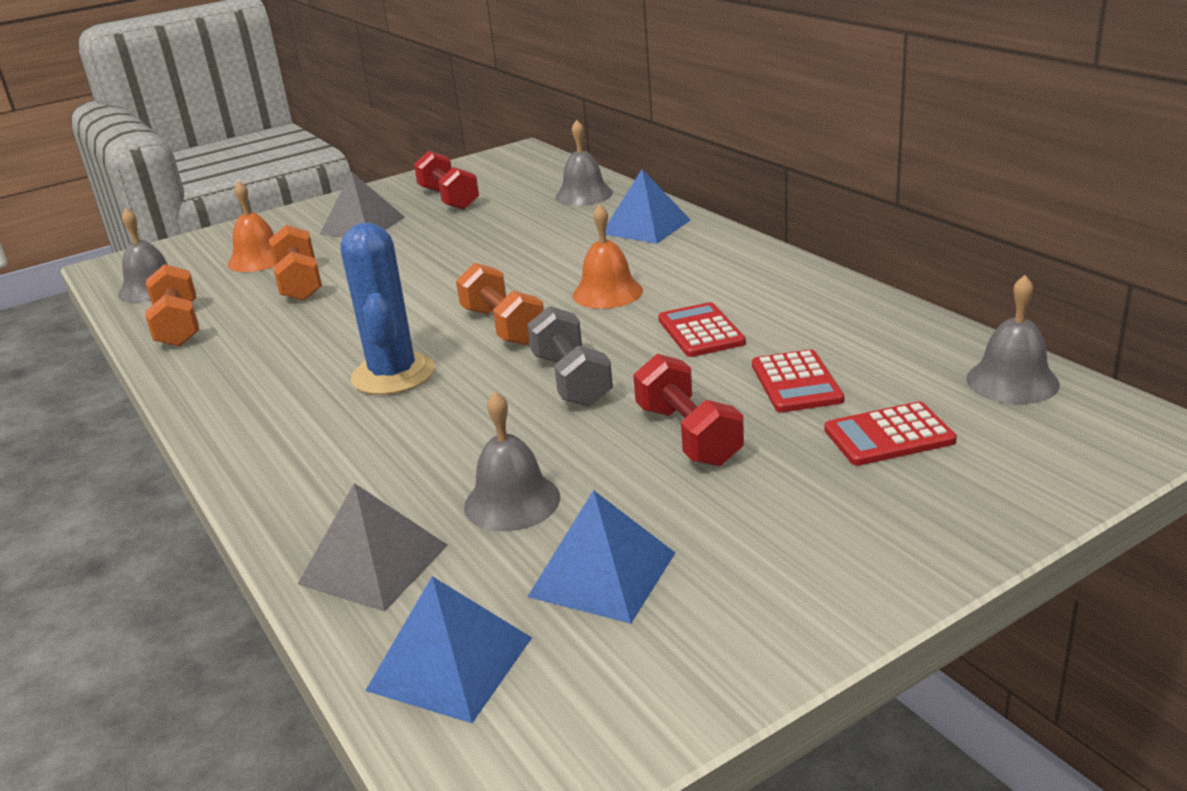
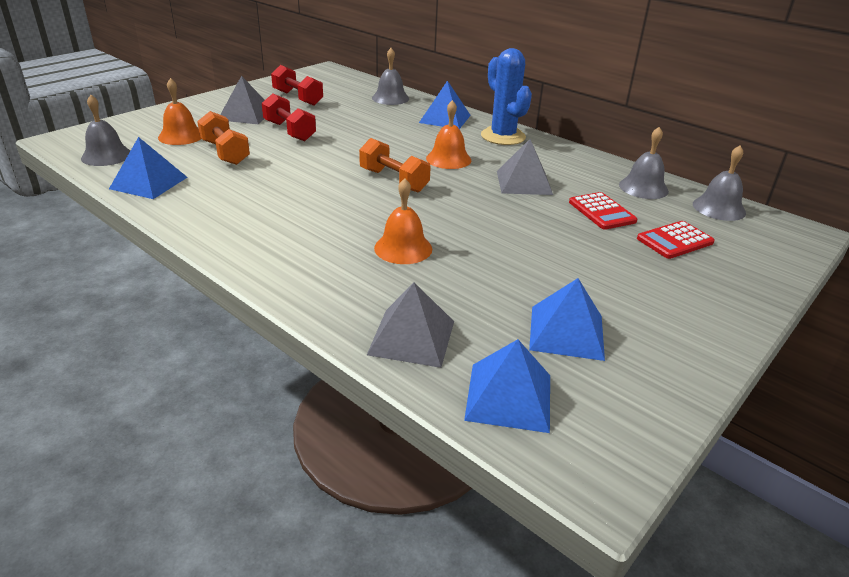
camera: 20 degrees left, 5 degrees up
(178, 326) = (148, 183): orange dumbbell -> blue pyramid
(393, 374) = (338, 213): blue cactus -> blue cactus (503, 136)
(448, 431) = (403, 248): none -> orange bell
(512, 501) = (477, 291): grey bell -> grey bell (643, 187)
(571, 380) = (463, 213): grey dumbbell -> none
(688, 435) = (560, 245): red dumbbell -> red dumbbell (289, 131)
(701, 331) = (524, 182): red calculator -> grey pyramid

